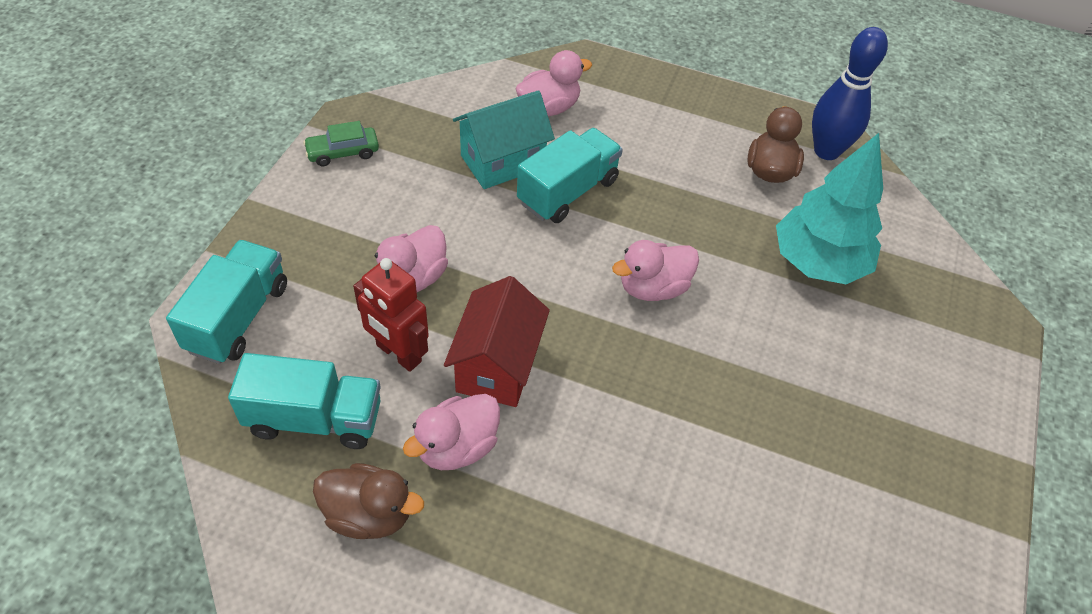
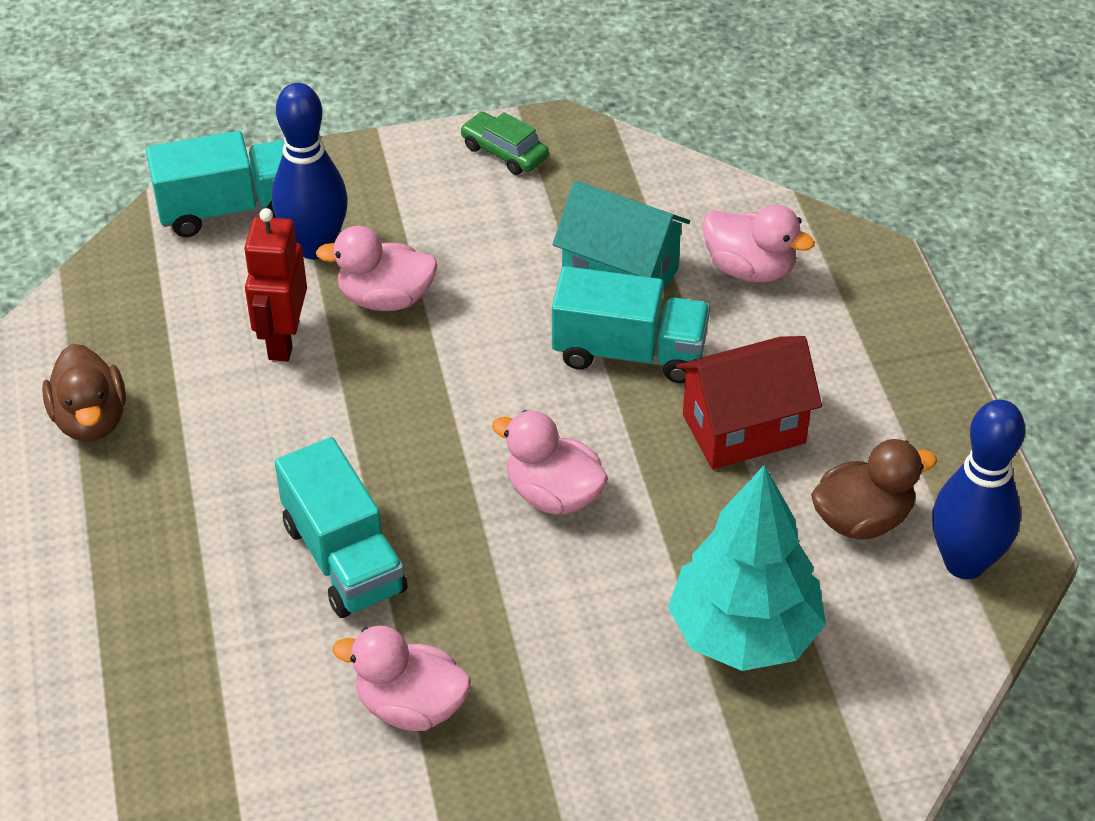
camera: 60 degrees right, 5 degrees down
(314, 419) = (161, 326): turquoise truck -> turquoise truck (343, 558)
(327, 289) = (315, 247): none -> blue bowling pin
(457, 447) = (210, 441): pink duck -> pink duck (410, 706)
(497, 366) = (331, 420): red house -> red house (743, 429)

